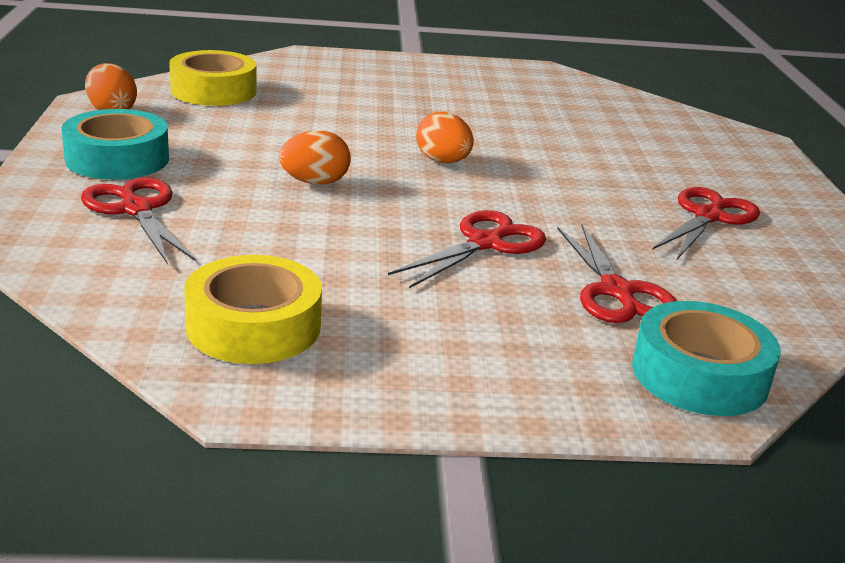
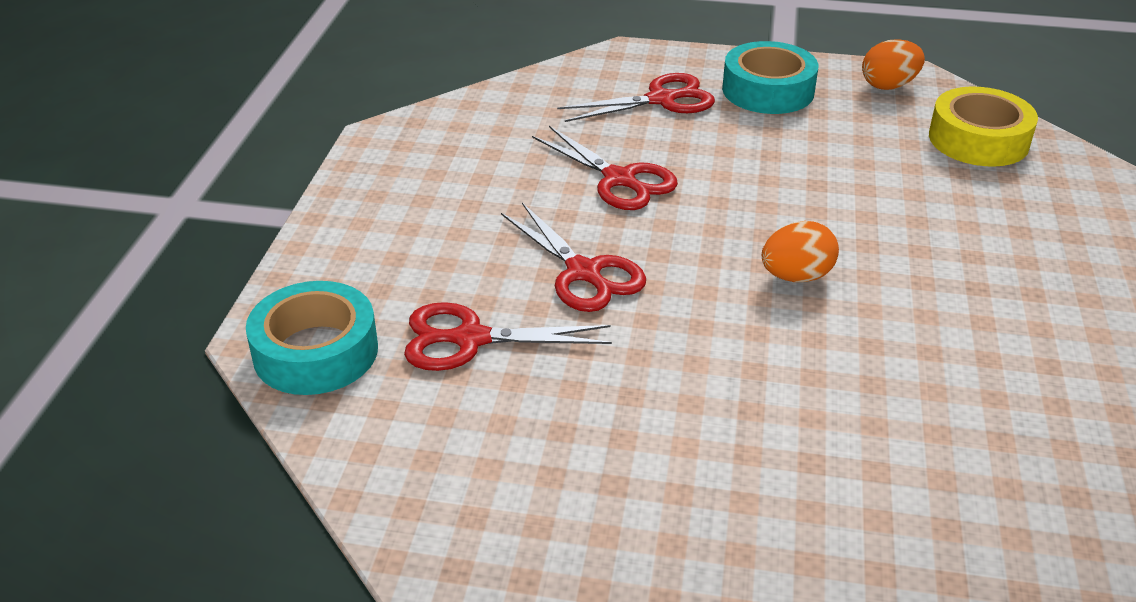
camera: 105 degrees right, 10 degrees up
(254, 326) = (464, 143): yellow tape -> none
(315, 182) = (725, 186): orange egg -> none
(708, 216) = (643, 478): red scissors -> red scissors (620, 179)

